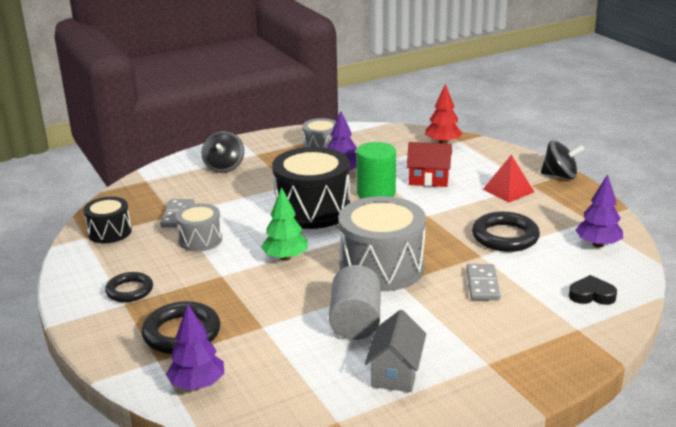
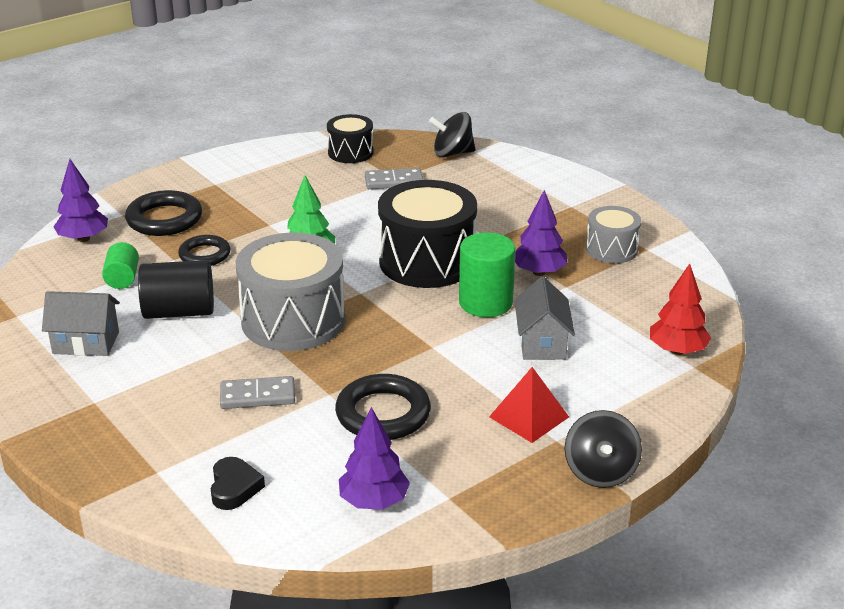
camera: 80 degrees right, 5 degrees up
(129, 290) = (238, 182): black ring -> black ring (204, 255)
(200, 240) = (342, 202): grey drum -> none
(224, 167) = (525, 190): black spinning top -> black spinning top (452, 153)
(288, 355) = (122, 278): none -> green cylinder
(355, 322) = (179, 311): grey cylinder -> black cylinder
(428, 179) = (542, 343): red house -> grey house

